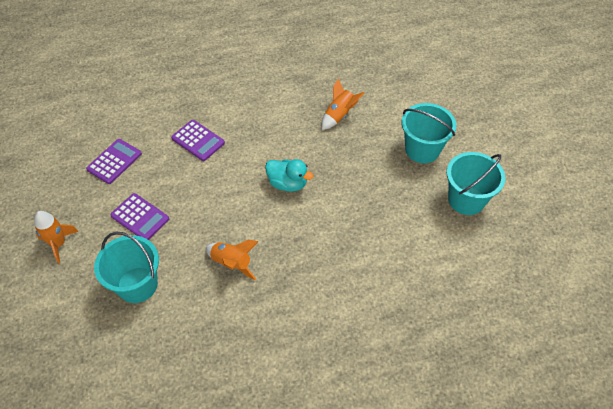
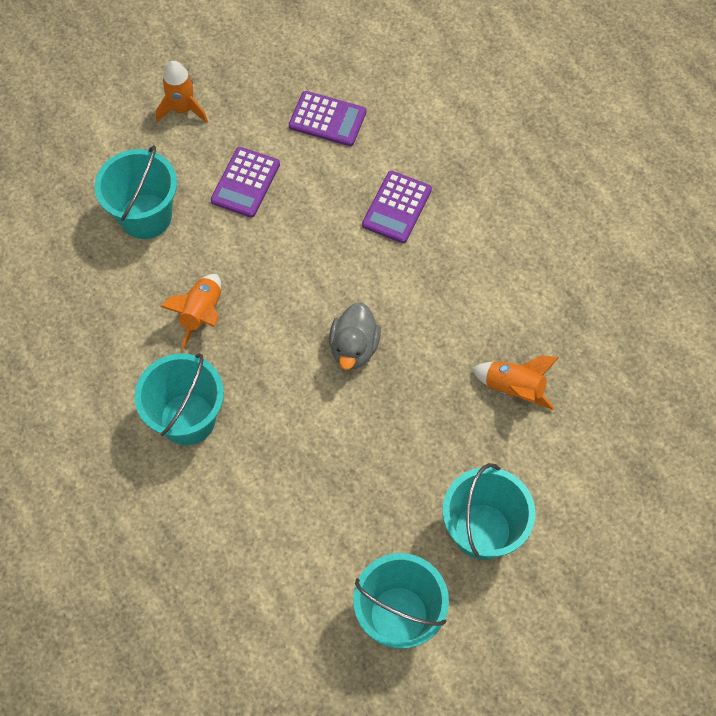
camera: 75 degrees right, 10 degrees up
(287, 183) = (354, 348): turquoise duck -> grey duck
(308, 287) = (187, 419): none -> turquoise bucket

